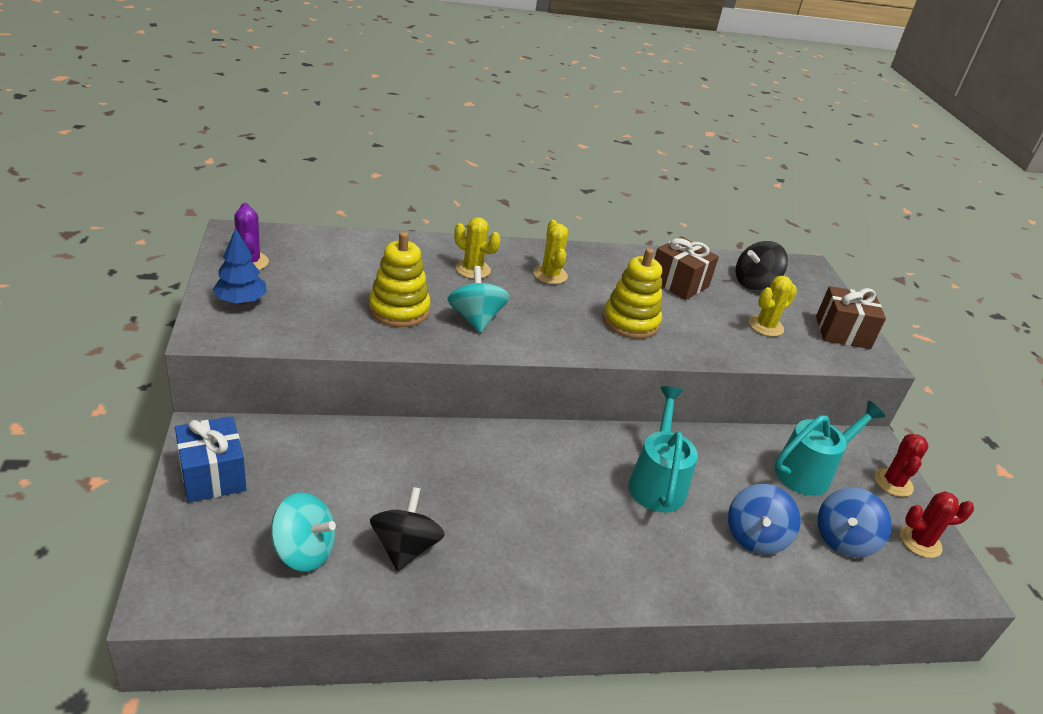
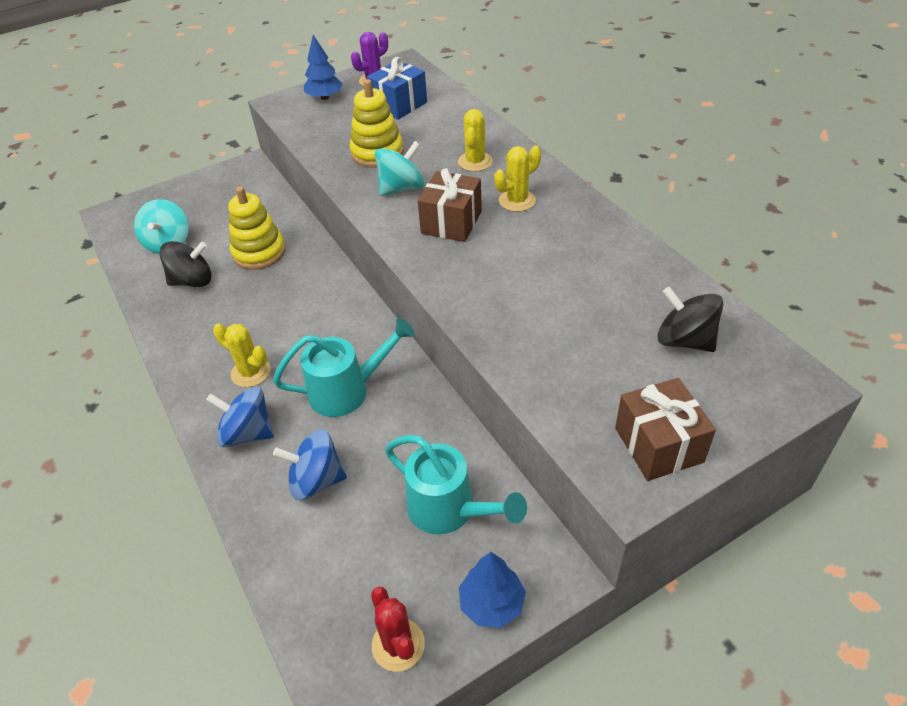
camera: 75 degrees right, 10 degrees up
(213, 475) = (213, 185): blue gift -> blue gift (399, 105)
(630, 321) = (489, 269): yellow stacking toy -> yellow stacking toy (259, 252)
(679, 283) = (606, 281): brown gift -> brown gift (451, 222)
(765, 326) = (591, 369): yellow cactus -> yellow cactus (250, 372)
(843, 539) = (356, 560): blue spinning top -> blue spinning top (247, 433)
(893, 483) = (492, 603): red cactus -> blue tree

